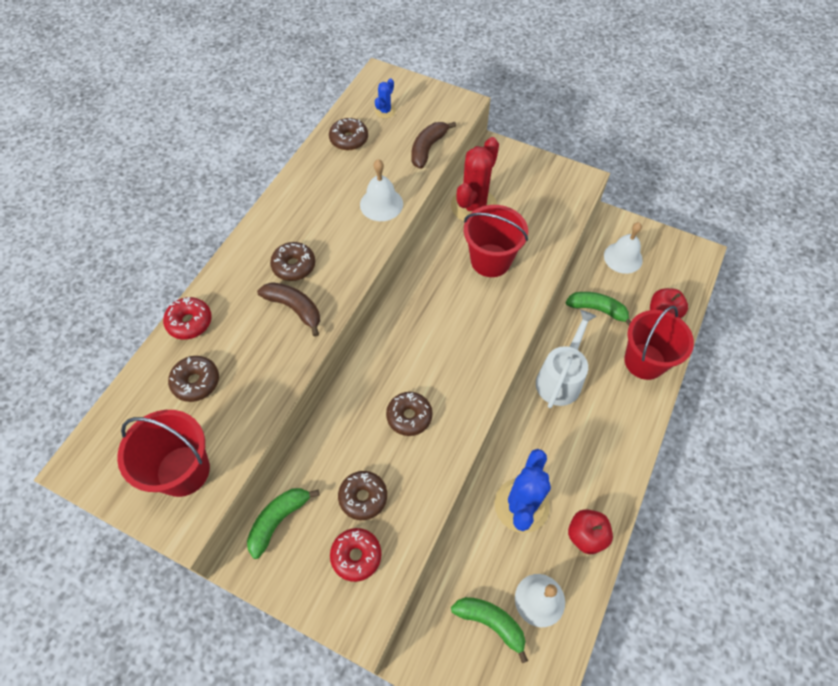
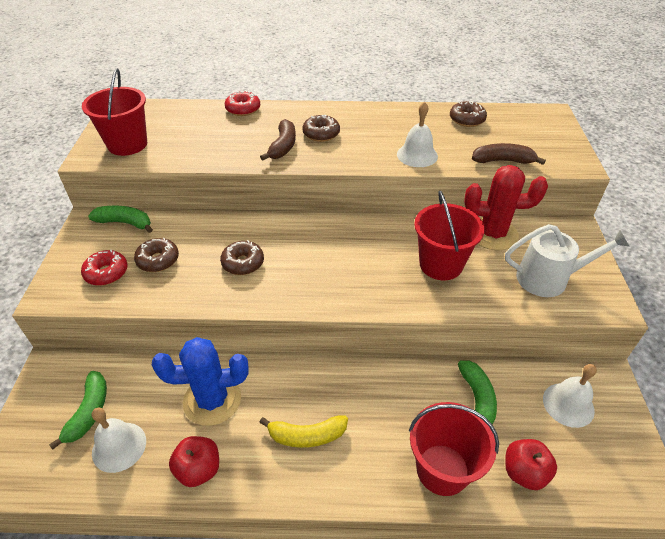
camera: 65 degrees right, 15 degrees down
(196, 382) = (197, 127): brown donut -> none
(385, 111) = (517, 127): blue cactus -> none
(560, 379) = (368, 390): white watering can -> white watering can (548, 279)
(585, 441) = (306, 435): none -> yellow banana

